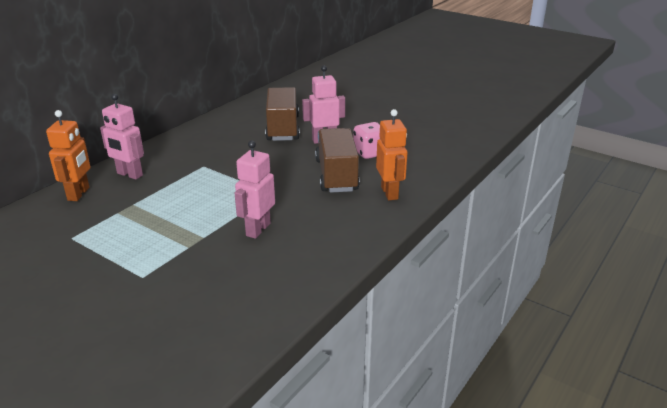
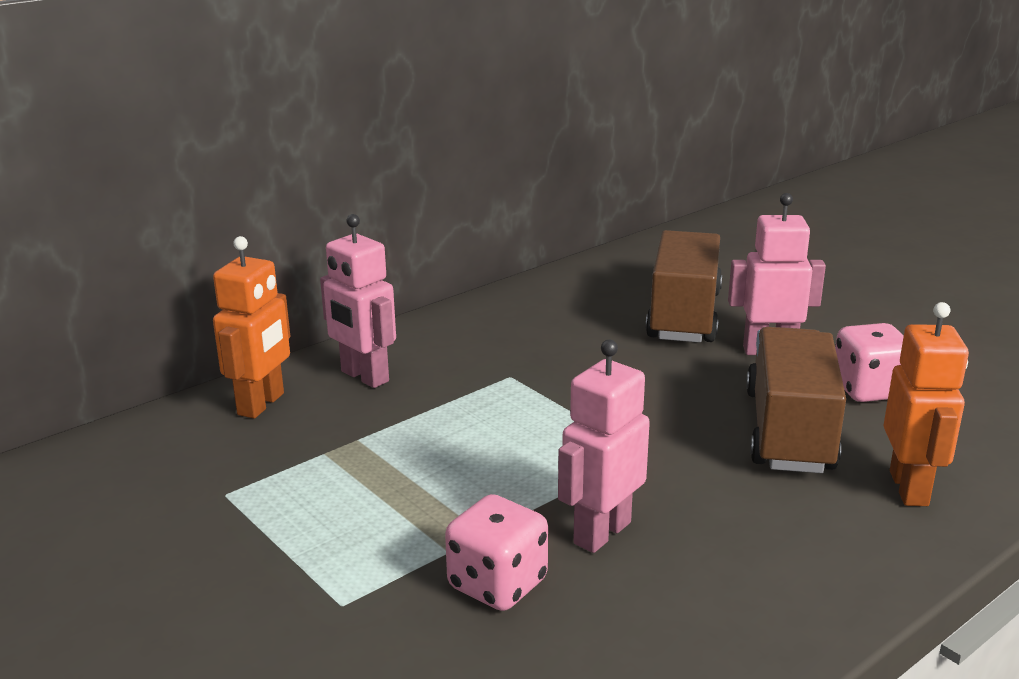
camera: 15 degrees right, 5 degrees down
(214, 257) = (497, 584): none -> pink dice

